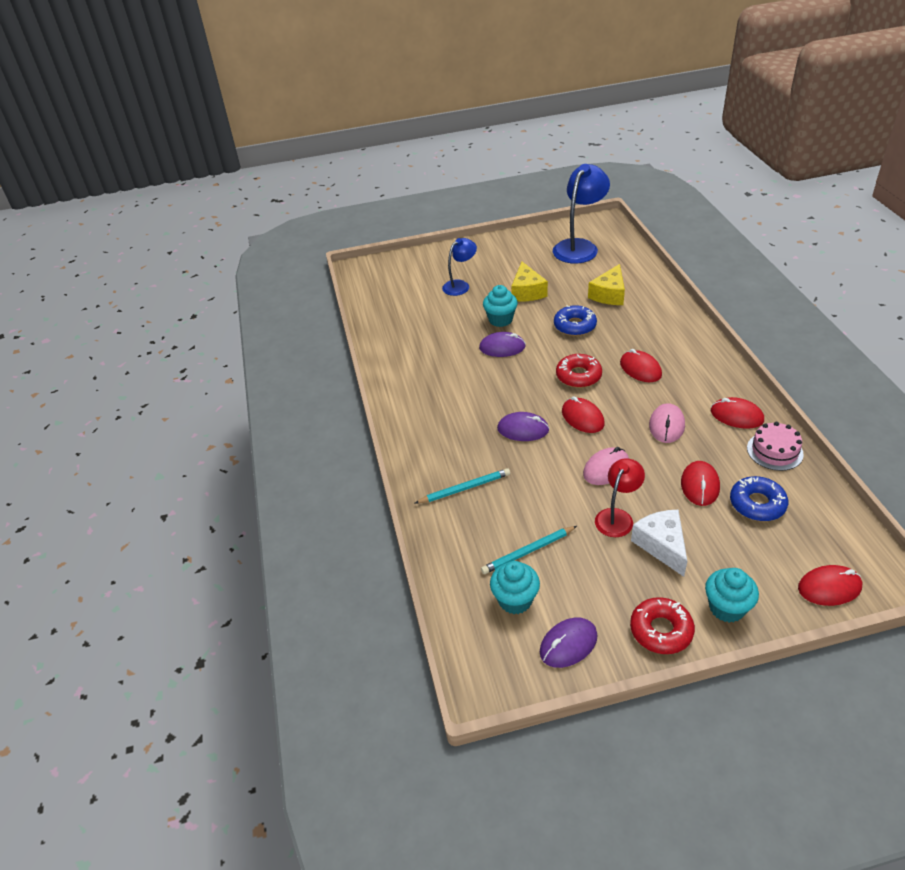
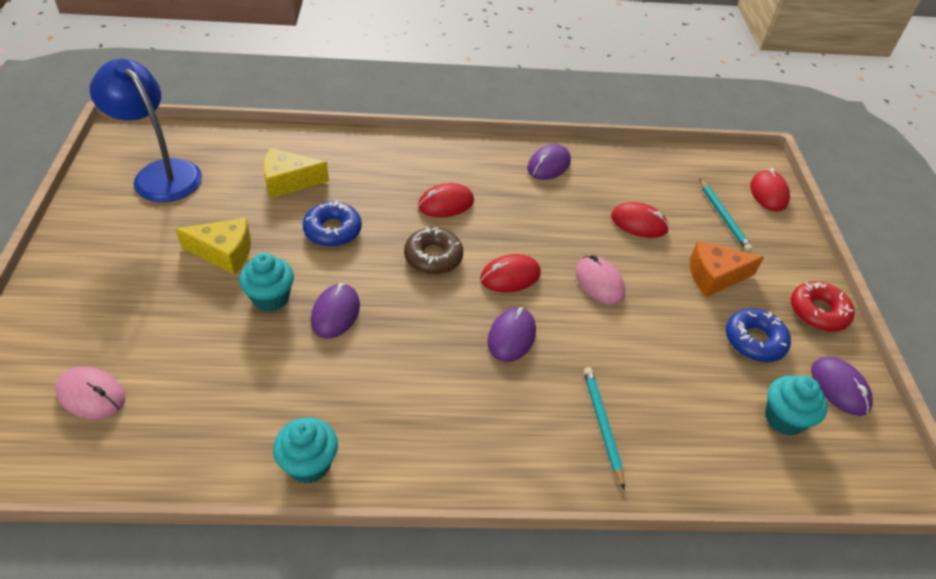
camera: 85 degrees left, 5 degrees up
(460, 285) = (147, 322): blue lamp -> none
(528, 551) = (714, 387): turquoise pencil -> turquoise pencil (723, 217)
(578, 376) = (433, 257): red donut -> brown donut
(609, 294) = (289, 182): yellow cheese -> yellow cheese turned 135 degrees clockwise
(617, 517) = (672, 296): red lamp -> none
(662, 545) = (714, 276): white cheese -> orange cheese
(666, 425) = (546, 216): pink mouse -> pink mouse (91, 395)
(727, 608) = (791, 260): turquoise cupcake -> turquoise cupcake (309, 464)
(736, 416) = (548, 165): red mouse -> purple mouse
(757, 504) = (669, 196): blue donut -> blue donut (754, 340)
(774, 451) = (604, 161): pink cake -> none

